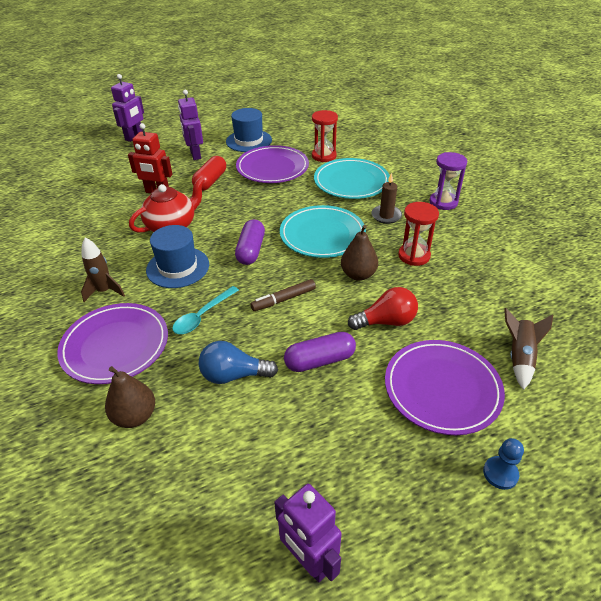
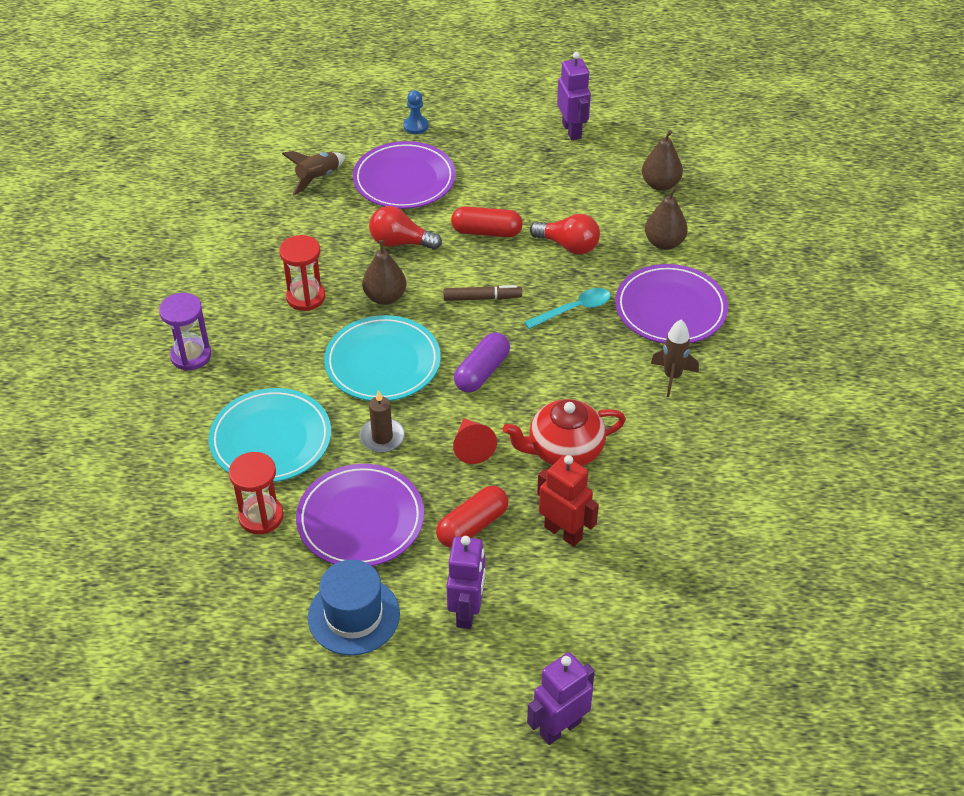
camera: 155 degrees left, 5 degrees up
(157, 505) = (660, 184): none -> brown pear
(178, 267) = (579, 379): blue hat -> none
(232, 211) = (472, 447): none -> red cone
(234, 375) = (568, 246): blue light bulb -> red light bulb
(320, 360) = (486, 232): purple capsule -> red capsule
(386, 216) = (281, 362): brown candle -> brown candle (382, 437)

